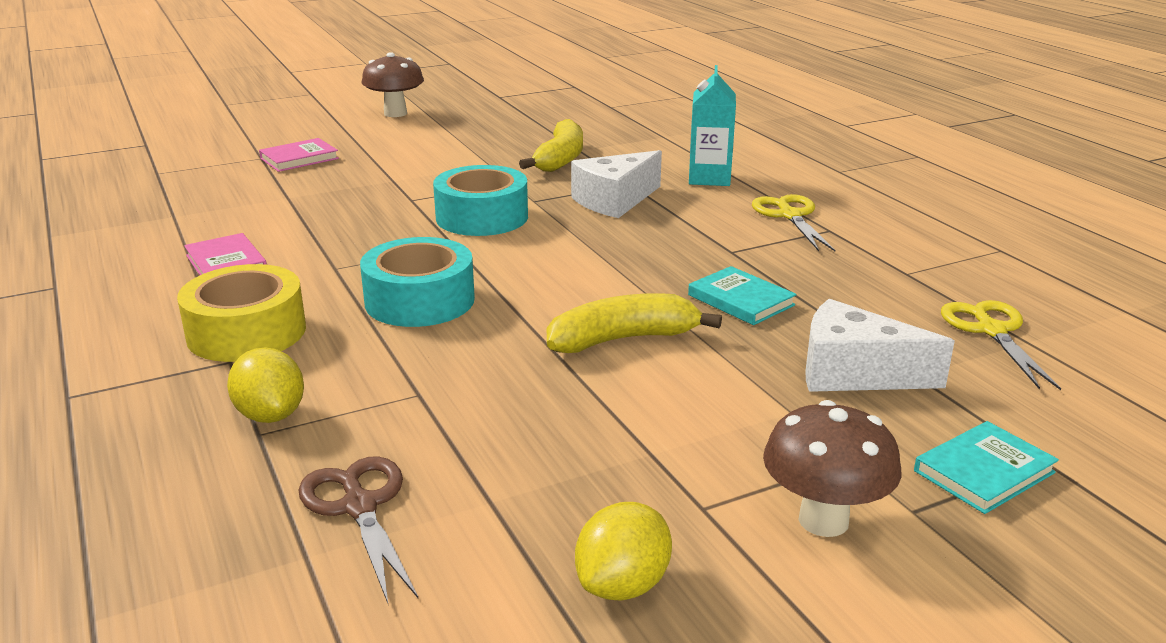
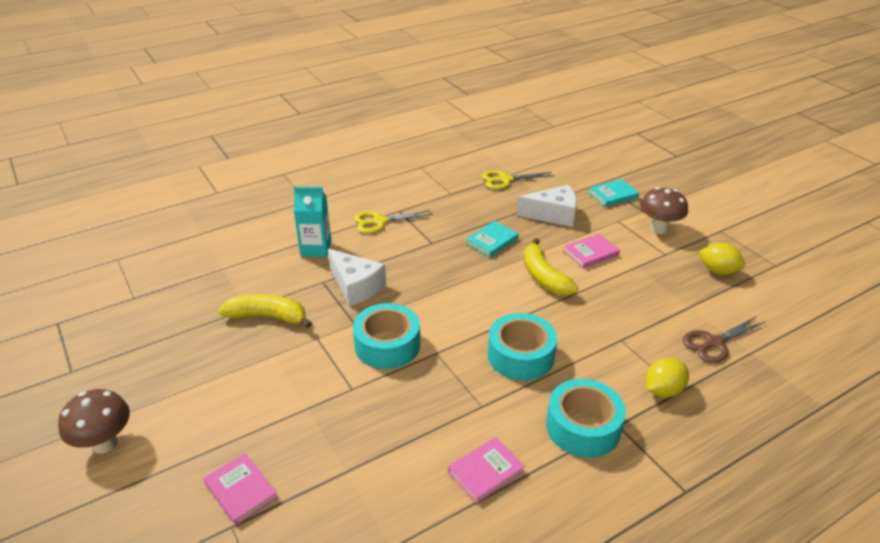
camera: 95 degrees left, 10 degrees up
(246, 332) = (583, 427): yellow tape -> turquoise tape
(704, 400) = (591, 253): none -> pink book
(854, 373) = (553, 215): white cheese -> white cheese turned 105 degrees counterclockwise
(984, 472) = (613, 195): turquoise book -> turquoise book turned 75 degrees counterclockwise

